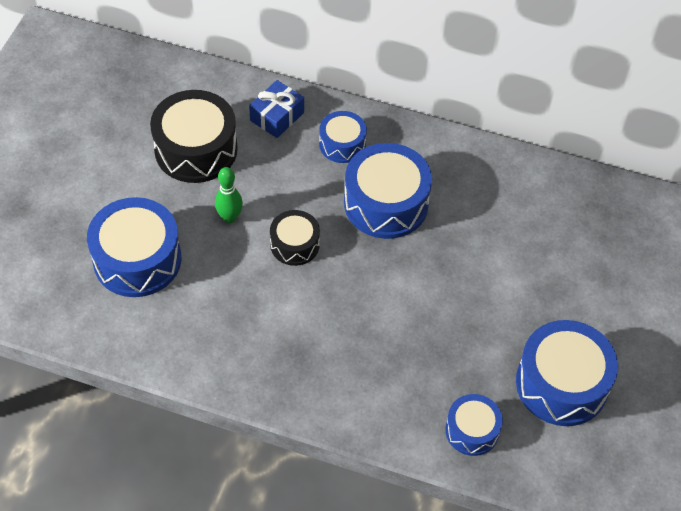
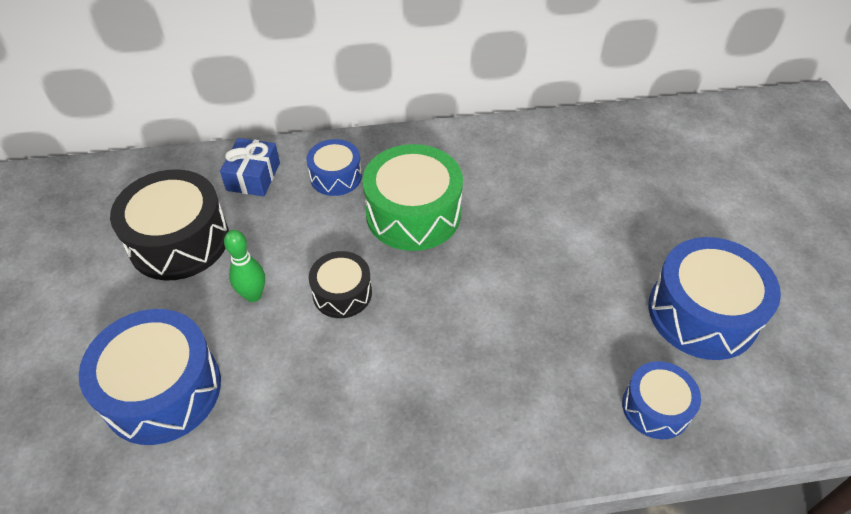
camera: 25 degrees left, 5 degrees down
(386, 203) = (413, 213): blue drum -> green drum

